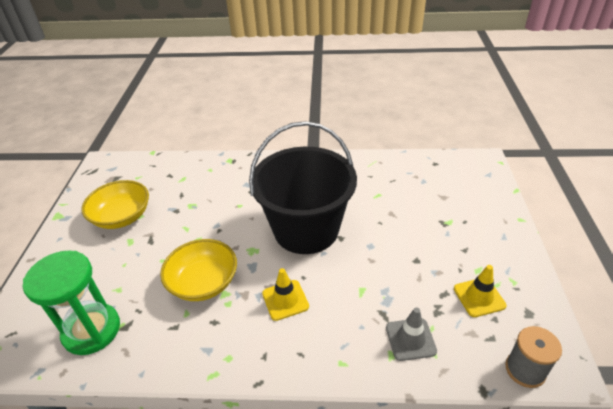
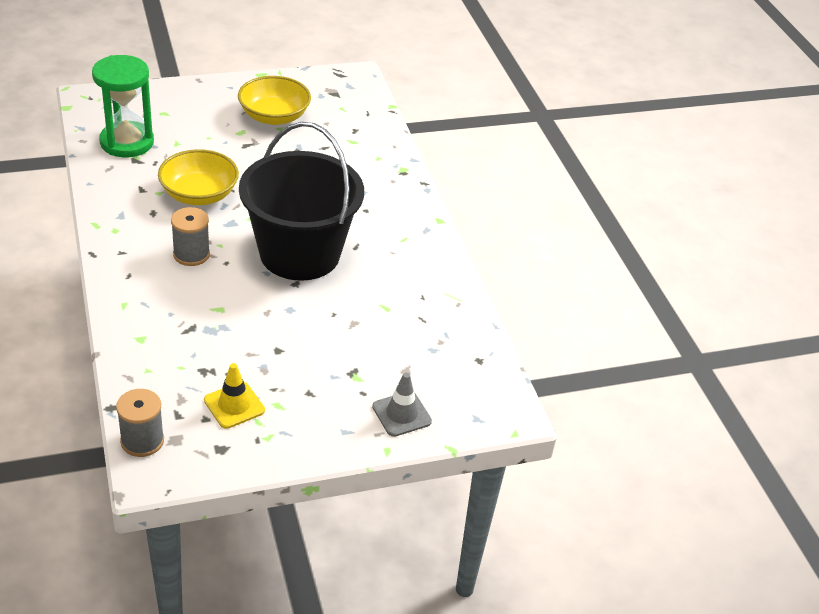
camera: 65 degrees right, 0 degrees up
(285, 300) = (191, 254): yellow traffic cone -> grey spool
(410, 339) = (162, 351): grey traffic cone -> grey traffic cone (401, 414)

